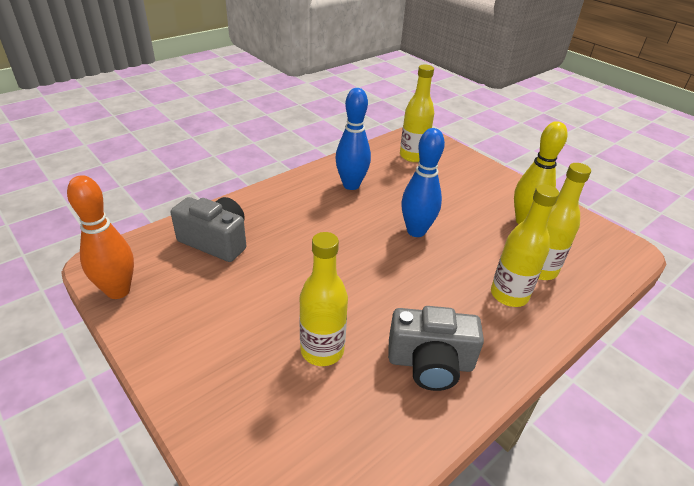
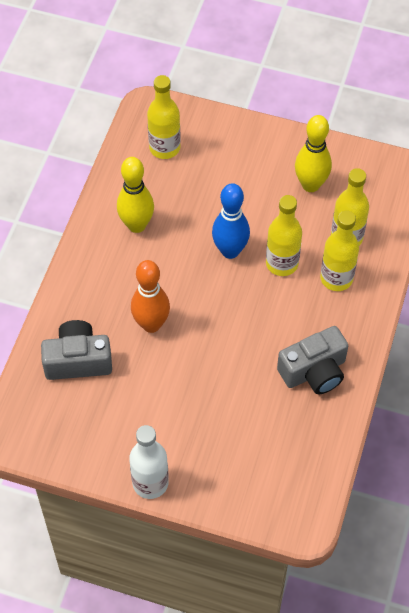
camera: 30 degrees left, 20 degrees up
(118, 291) = (51, 450): orange bowling pin -> orange bowling pin (151, 324)
(166, 371) = (150, 483): none -> white bottle
(322, 350) = (238, 405): yellow bottle -> yellow bottle (282, 263)
(351, 185) = (136, 225): blue bowling pin -> yellow bowling pin

